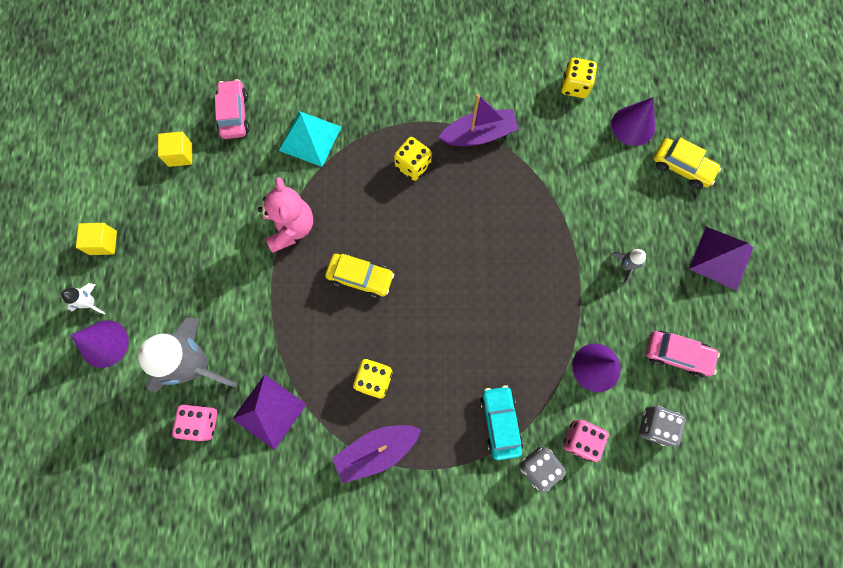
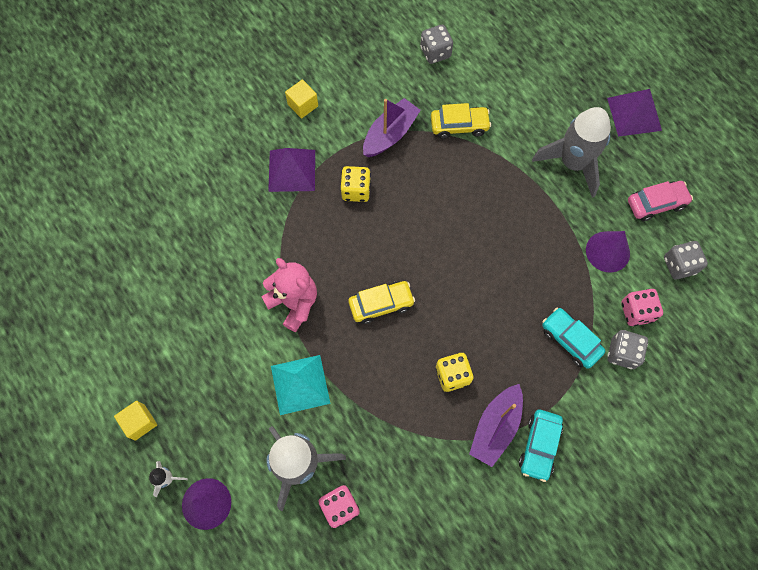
camera: 35 degrees left, 5 degrees down
(180, 155) = (152, 306): yellow cube -> yellow cube (303, 105)
(234, 114) = (174, 243): pink car -> none
(269, 411) = (388, 458): purple pyramid -> purple pyramid (291, 170)
(310, 138) = (255, 222): turquoise pyramid -> turquoise pyramid (300, 384)
(401, 494) = (539, 446): none -> turquoise car
(575, 86) = (435, 52): yellow dice -> grey dice
(625, 266) = (573, 163): grey rocket -> grey rocket, size x2.35
(633, 125) = (500, 56): purple cone -> none
(682, 167) = (558, 65): yellow car -> yellow car (459, 126)

